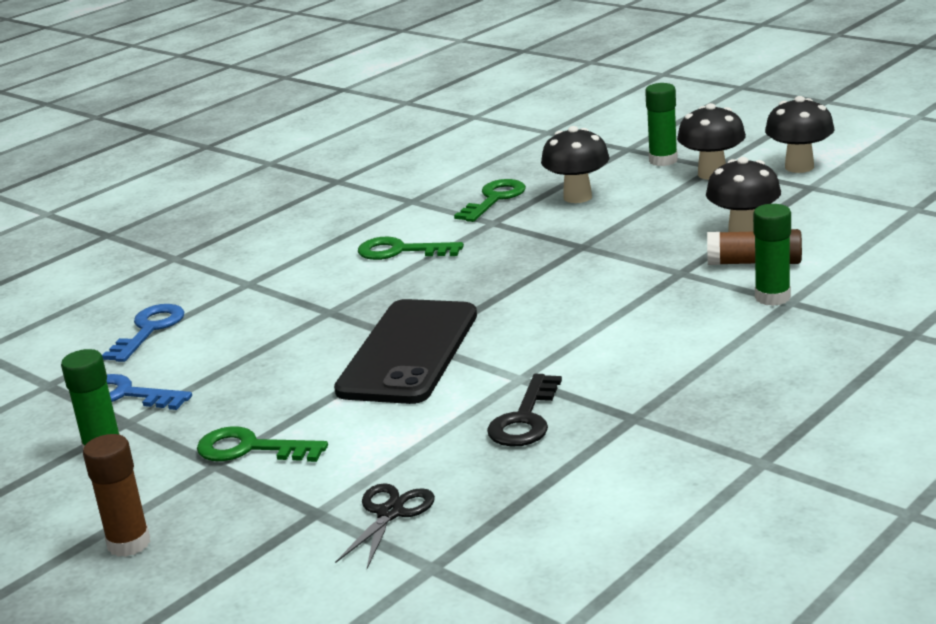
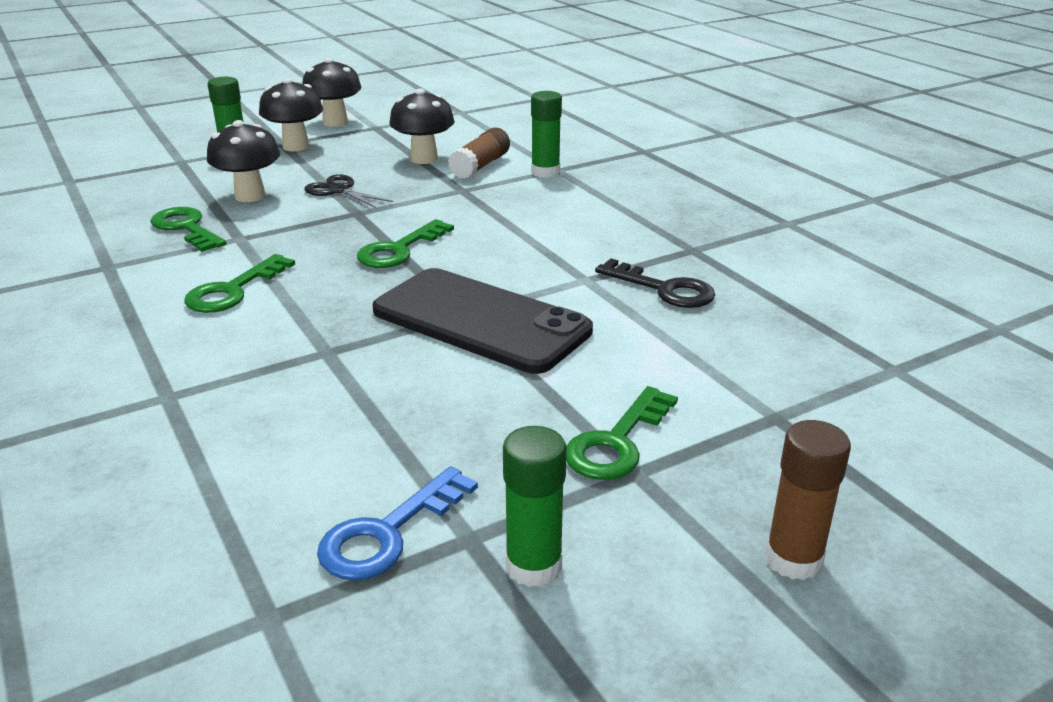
camera: 75 degrees left, 5 degrees up
(149, 330) = (203, 493): blue key -> none
(390, 513) = (796, 376): black scissors -> black scissors (339, 190)
(517, 285) = (399, 250): none -> green key

